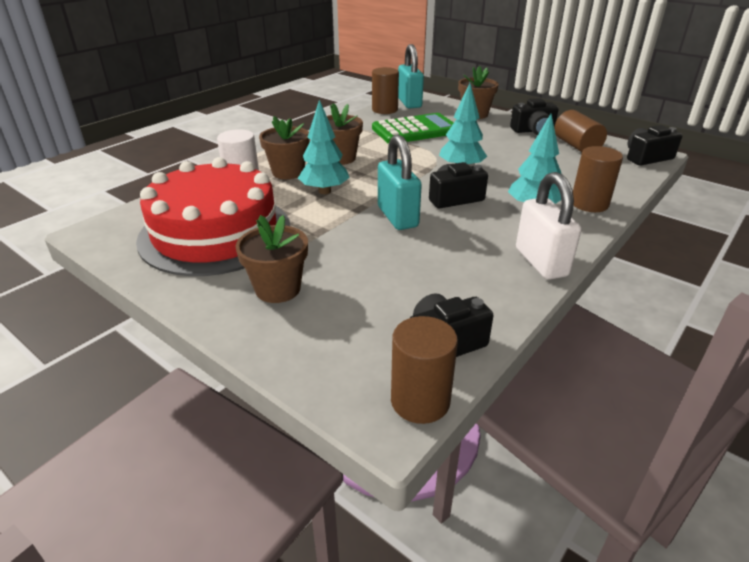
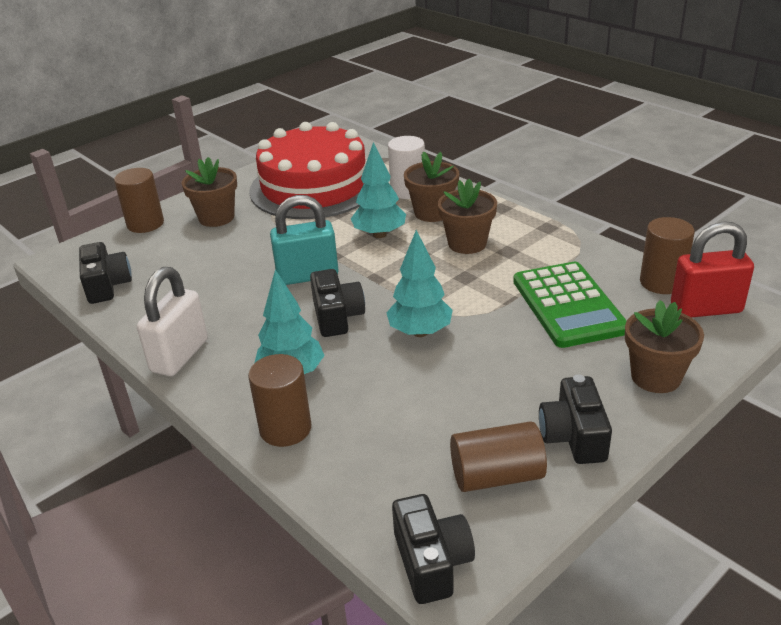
camera: 100 degrees right, 0 degrees up
(409, 103) = (706, 309): turquoise padlock -> red padlock
(420, 401) = (62, 271): brown cylinder -> brown cylinder (145, 224)
(541, 262) = (179, 355): white padlock -> white padlock turned 60 degrees counterclockwise

